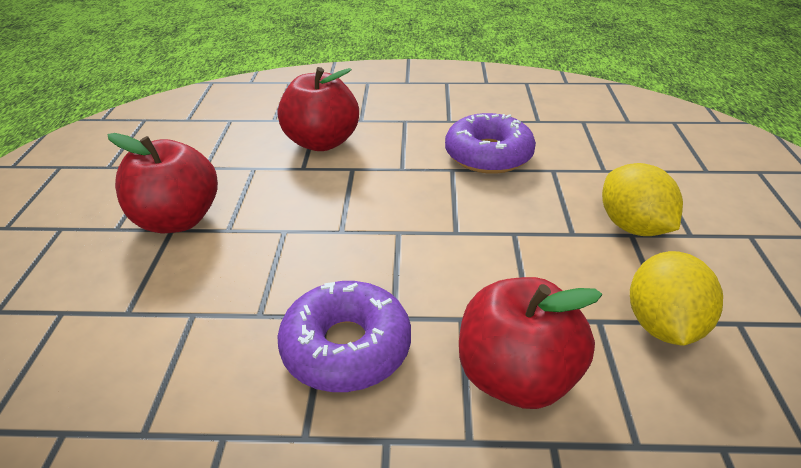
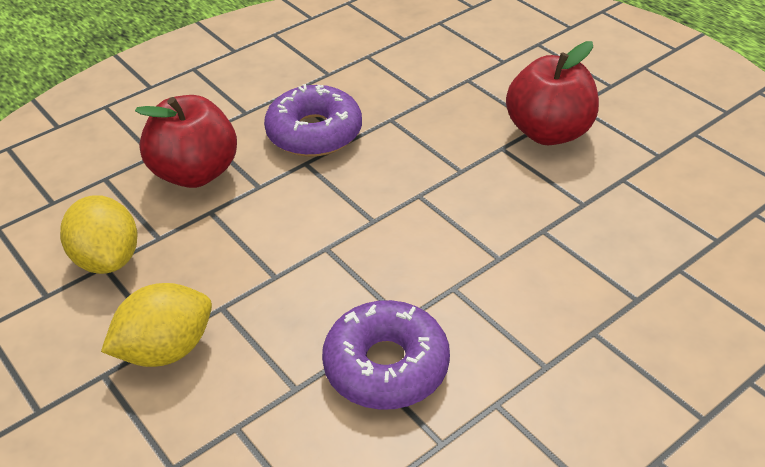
camera: 140 degrees right, 5 degrees up
(322, 142) = (577, 270): red apple -> none
(633, 226) = (166, 350): yellow lemon -> yellow lemon turned 60 degrees counterclockwise

